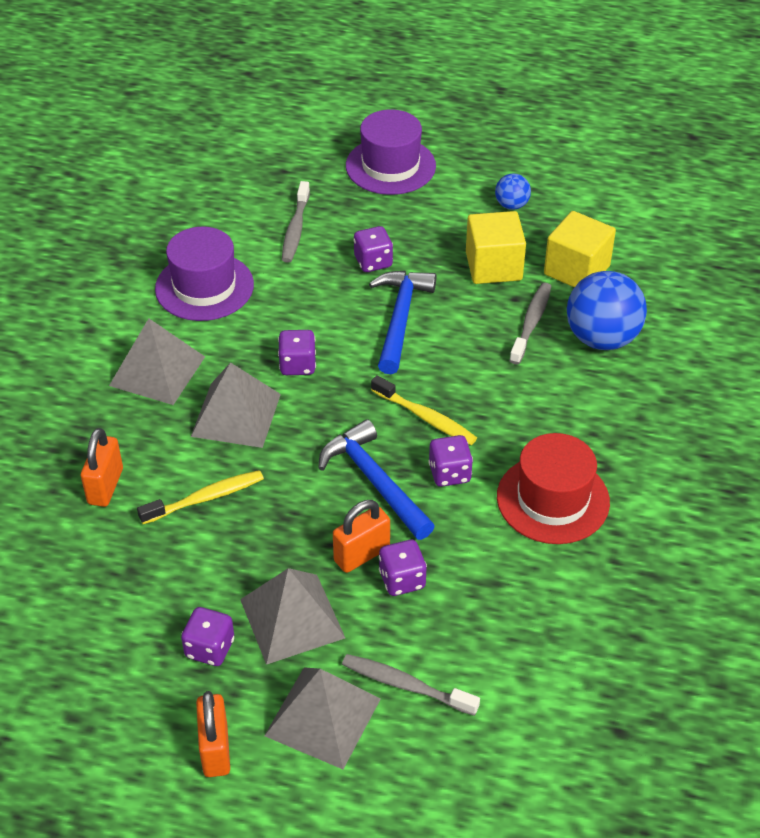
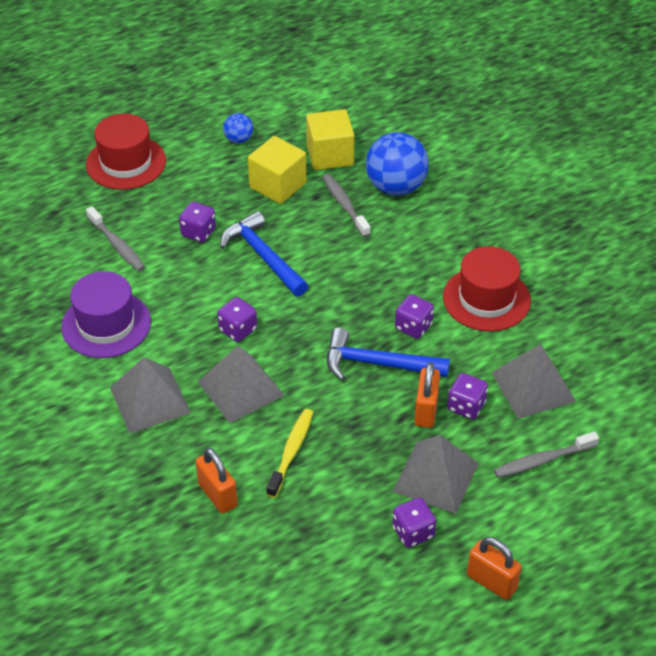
camera: 45 degrees left, 0 degrees up
(323, 717) = (523, 514): grey pyramid -> grey pyramid (533, 386)
(390, 166) = (126, 162): purple hat -> red hat
(426, 417) = (357, 305): yellow toothbrush -> none

